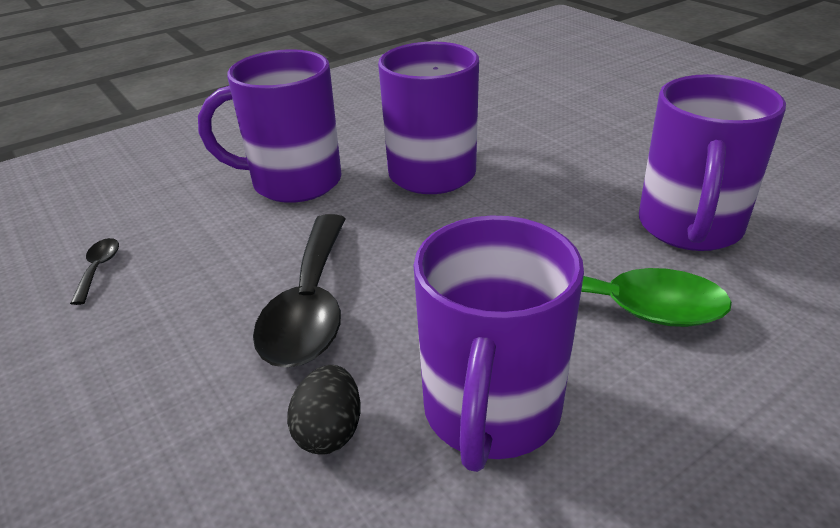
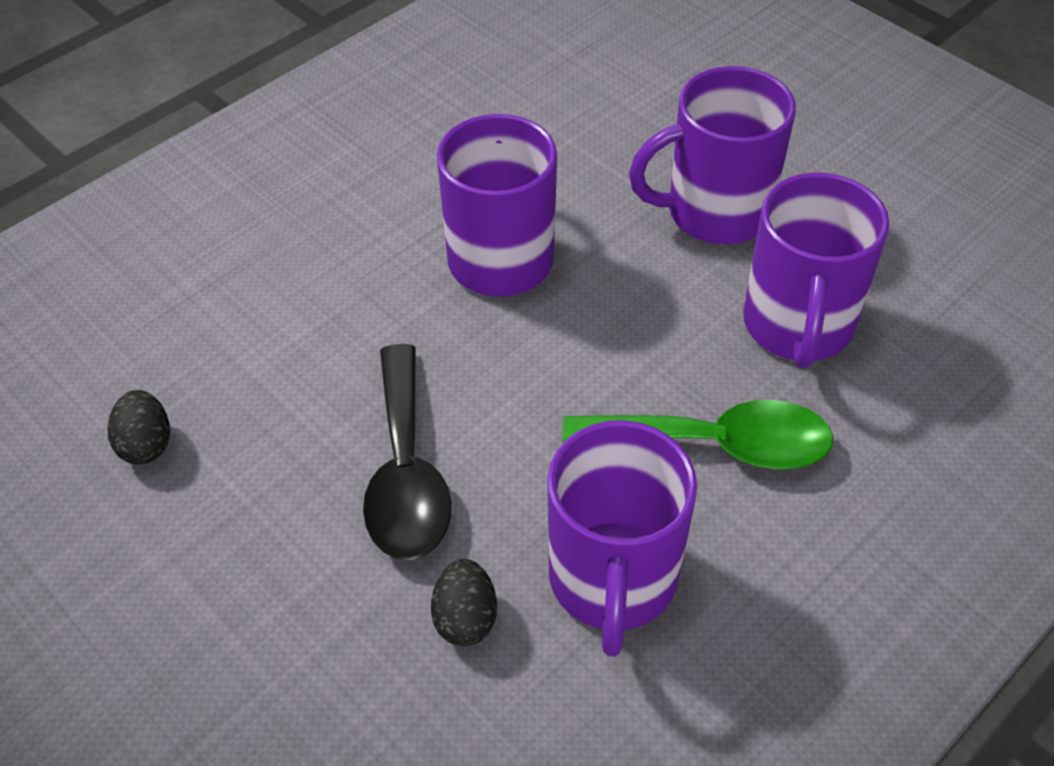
camera: 10 degrees left, 15 degrees up
(98, 269) = (146, 444): black spoon -> black egg
(293, 182) = (333, 287): purple mug -> purple mug (714, 212)

